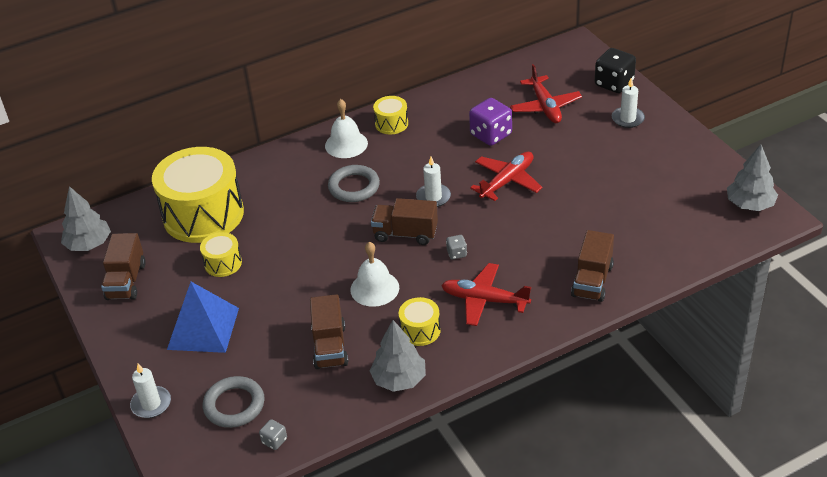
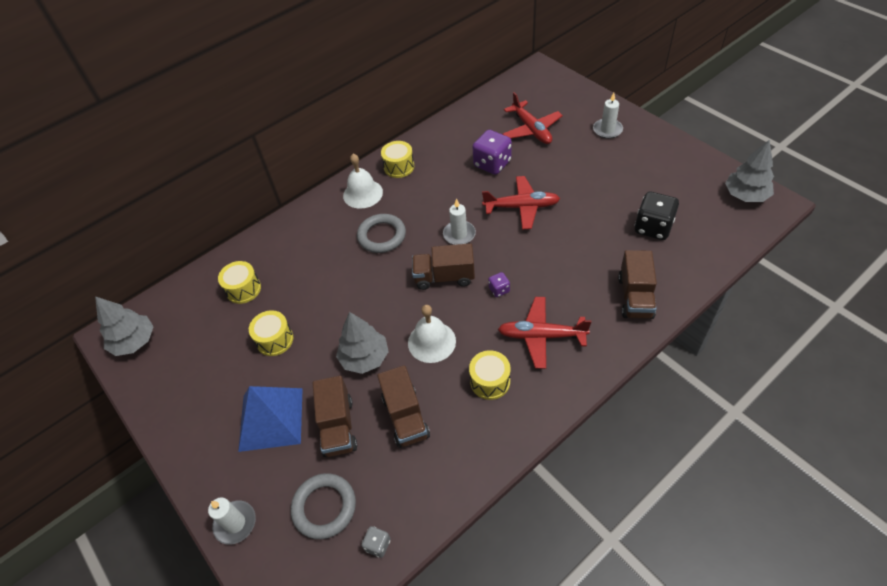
camera: 10 degrees left, 10 degrees up
(126, 281) = (180, 377): brown truck -> brown truck (338, 426)
(203, 214) = (243, 289): yellow drum -> yellow drum, size x0.44
(399, 379) = (485, 443): grey tree -> grey tree (364, 358)
(456, 253) = (499, 290): grey dice -> purple dice
(507, 181) = (522, 207): red plane -> red plane turned 60 degrees clockwise
(614, 84) = (583, 99): black dice -> black dice (653, 227)

